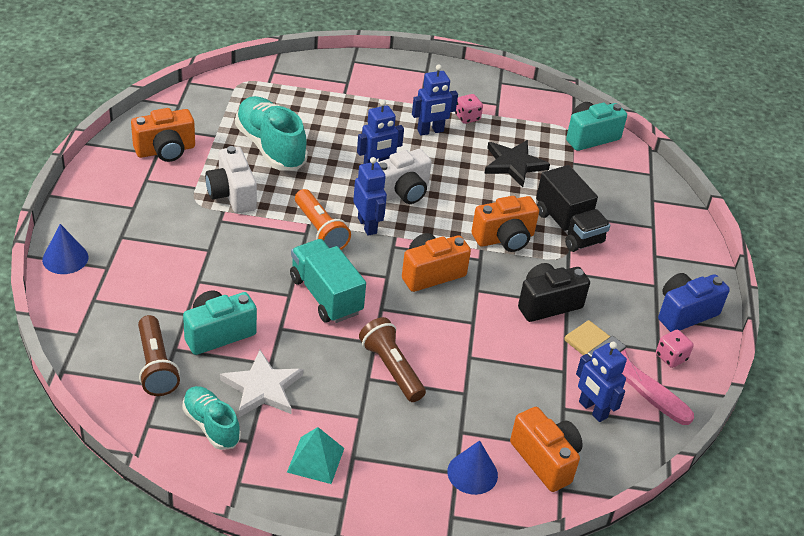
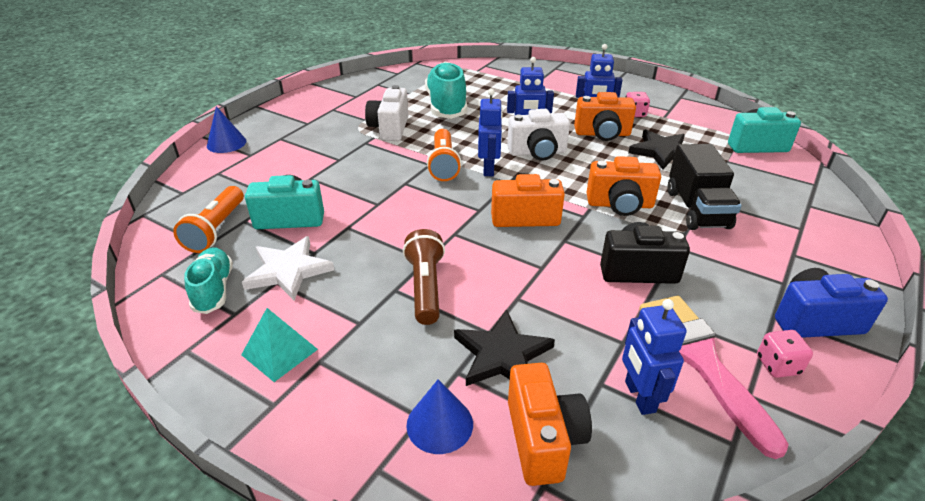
camera: 30 degrees right, 5 degrees down
(156, 366) = (216, 229): brown flashlight -> orange flashlight
(165, 150) = (363, 95): orange camera -> orange camera (602, 134)
(325, 295) = (409, 211): turquoise truck -> none
(485, 408) = (502, 354): none -> black star

